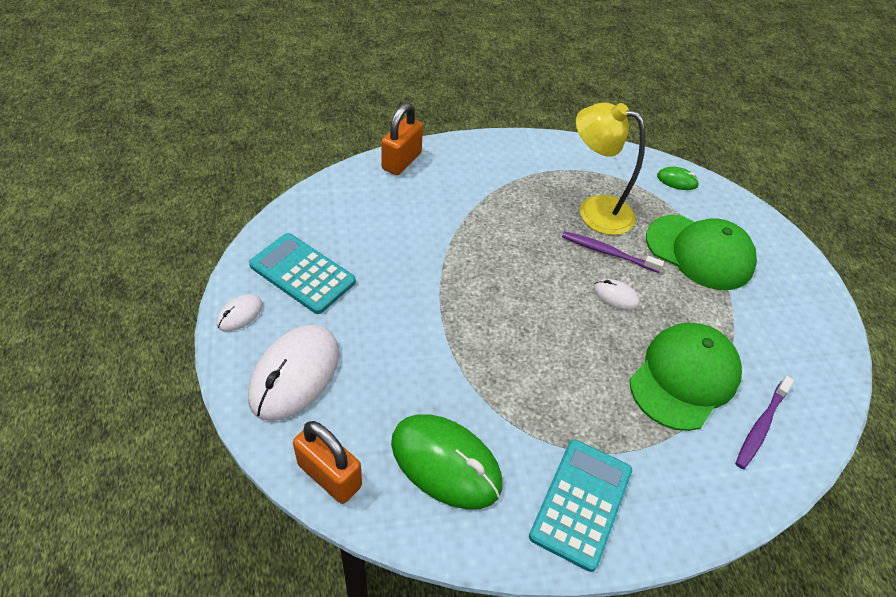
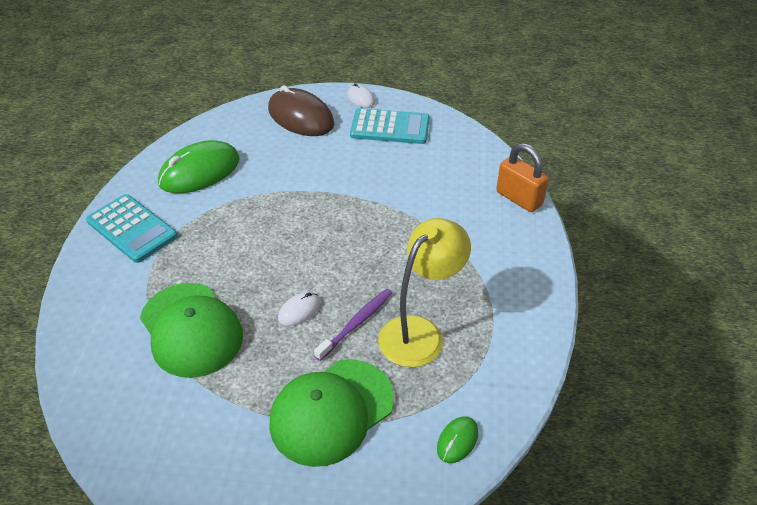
camera: 110 degrees right, 5 degrees down
(295, 374) = (300, 117): white mouse -> brown mouse
(302, 273) = (390, 127): turquoise calculator -> turquoise calculator turned 45 degrees clockwise
(330, 475) = (220, 124): orange padlock -> none
(761, 426) = (116, 367): purple toothbrush -> none

